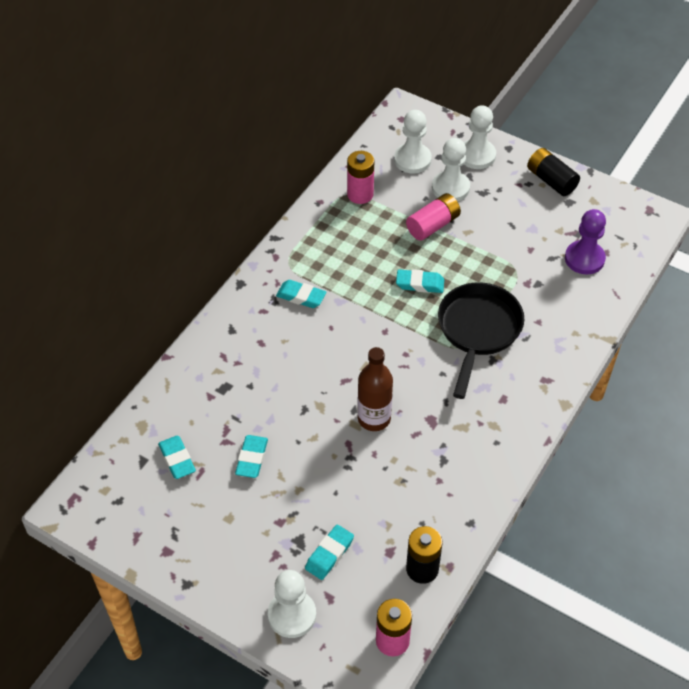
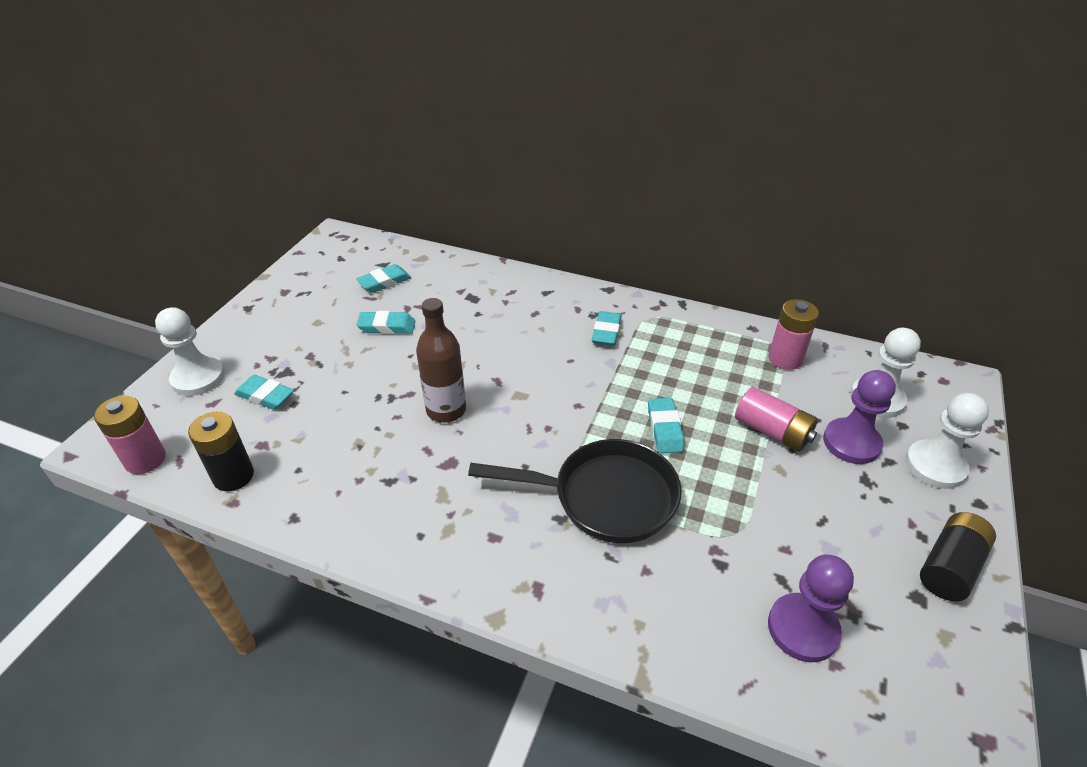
camera: 80 degrees right, 10 degrees down
(450, 188) = (851, 443): white pawn -> purple pawn

